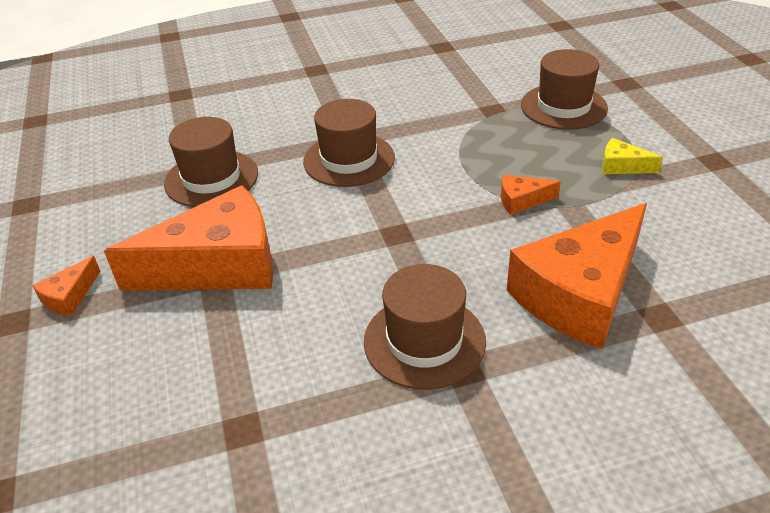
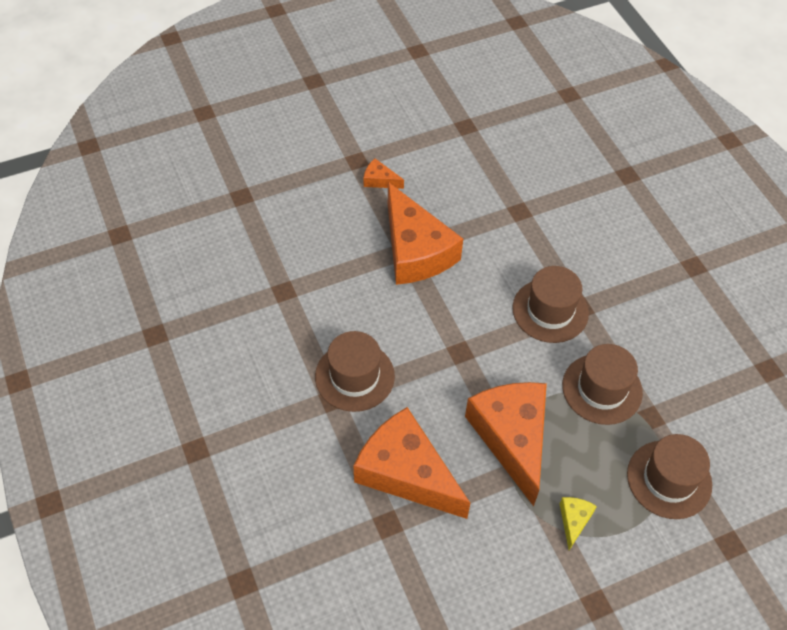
camera: 80 degrees right, 15 degrees up
(211, 178) = (511, 224): brown hat -> brown hat (602, 389)
(521, 200) = (512, 437): orange cheese -> orange cheese, size x2.42

